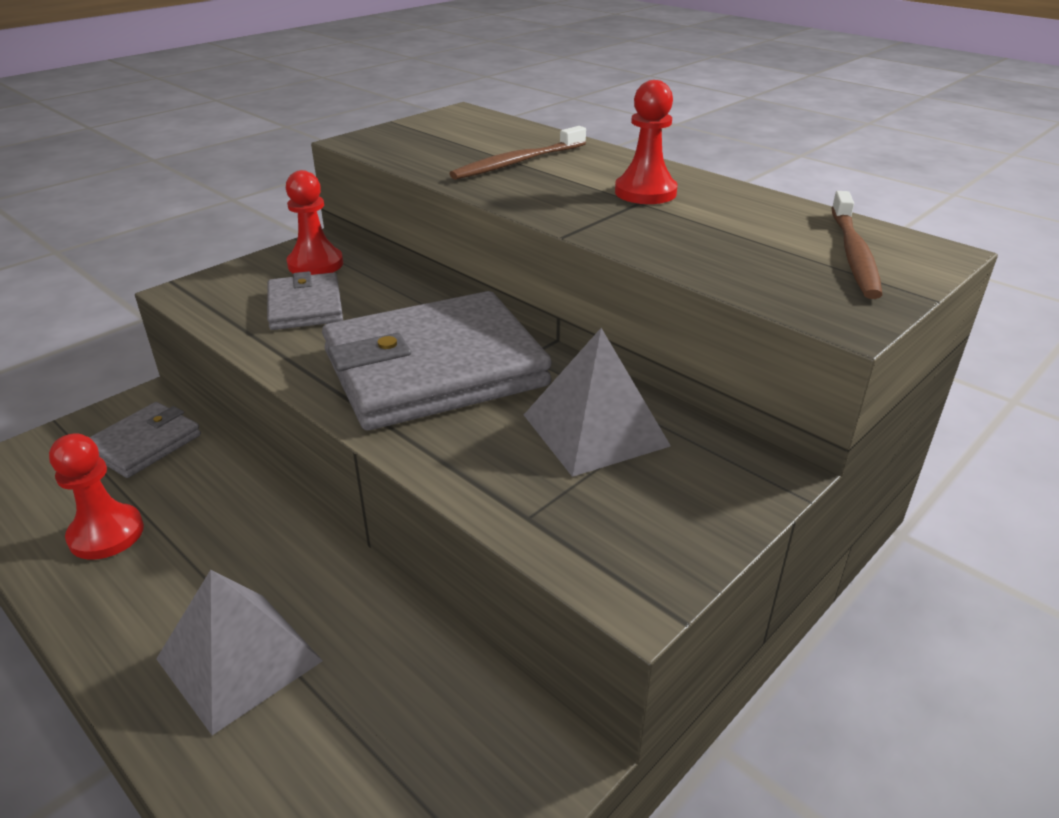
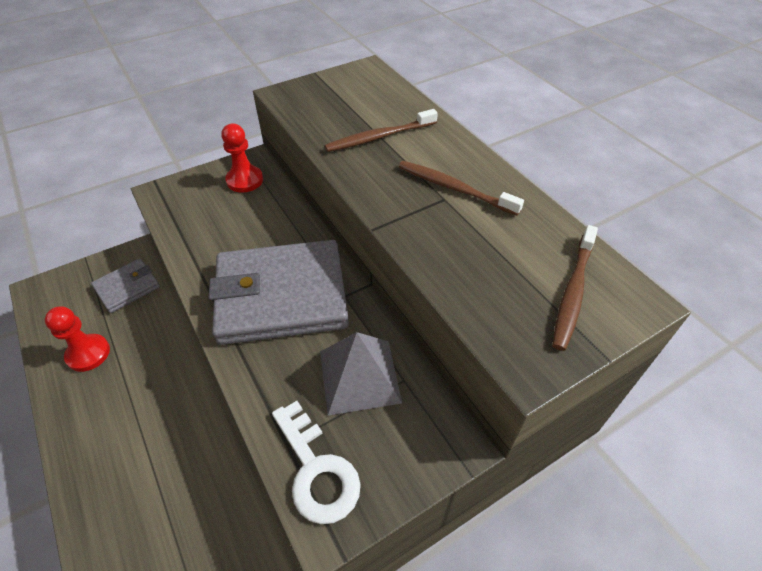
camera: 15 degrees right, 15 degrees up
(239, 659) = (130, 465): grey pyramid -> none
(305, 306) = (224, 220): grey wallet -> none
(589, 536) = (316, 470): none -> white key
(645, 192) = (454, 188): red pawn -> brown toothbrush

